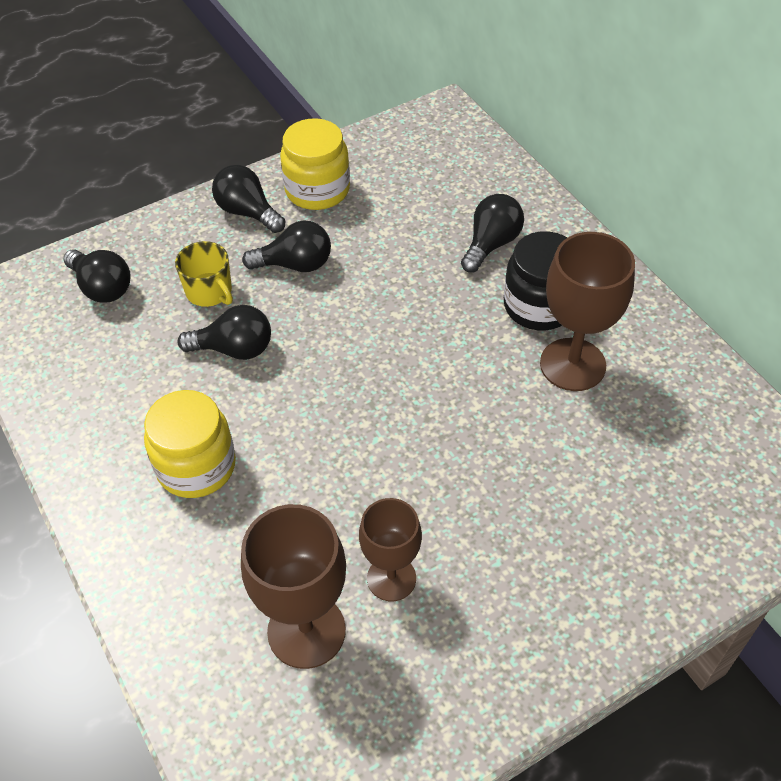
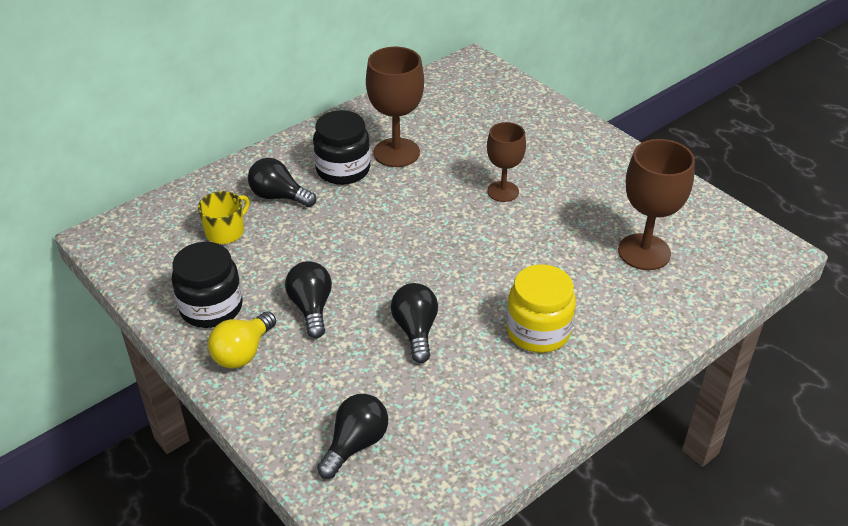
camera: 100 degrees left, 10 degrees down
(209, 291) = (351, 360): yellow mug -> yellow mug (226, 231)
(248, 212) = (243, 352): black light bulb -> yellow light bulb
(317, 190) = (211, 307): yellow jar -> black jar
(391, 578) = (592, 219): brown goblet -> brown goblet (503, 191)

